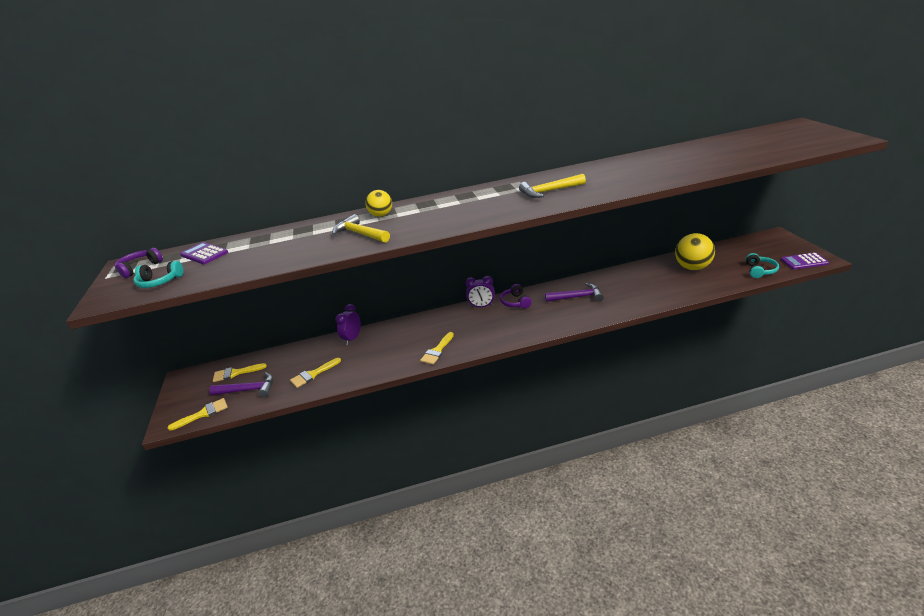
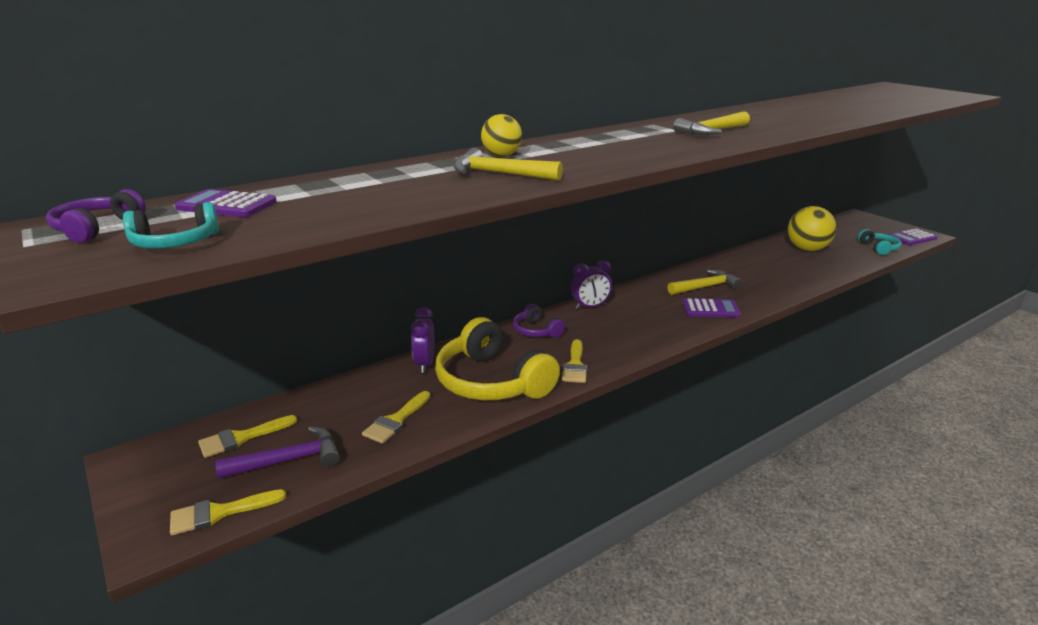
camera: 25 degrees left, 5 degrees down
(203, 414) = (220, 513): yellow brush -> yellow brush turned 150 degrees counterclockwise
(380, 356) = (492, 381): none -> yellow headphones
(515, 302) = (632, 298): purple headphones -> purple headphones (536, 331)
(564, 317) = (710, 309): none -> purple calculator
(577, 297) = (706, 287): purple hammer -> yellow hammer

